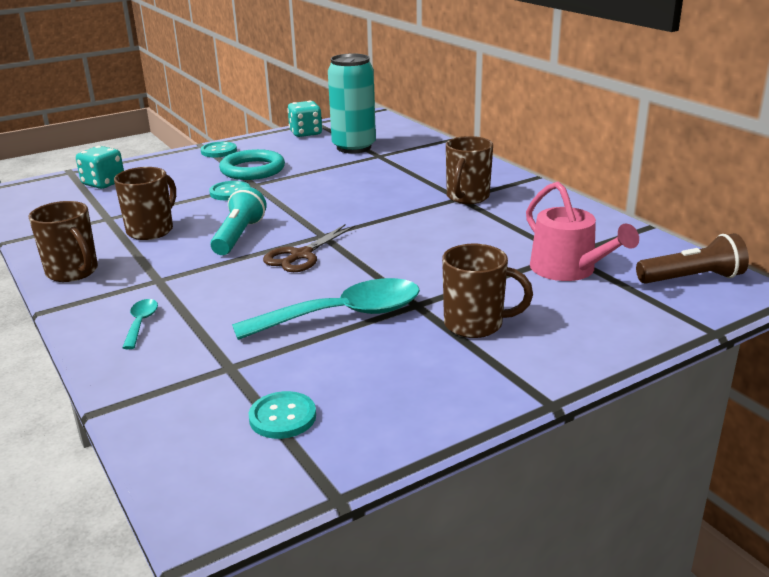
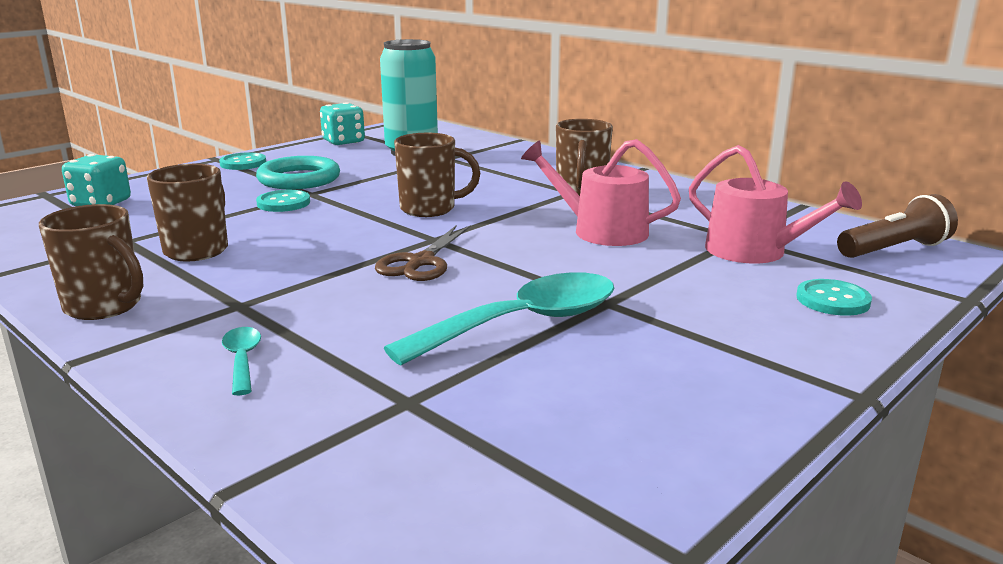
camera: 15 degrees left, 5 degrees down
(238, 236) = (324, 247): turquoise flashlight -> none
(282, 417) = (528, 458): turquoise button -> turquoise button (832, 300)
(457, 238) = (601, 231): none -> pink watering can
(475, 325) = (697, 317): brown mug -> brown mug (430, 209)

